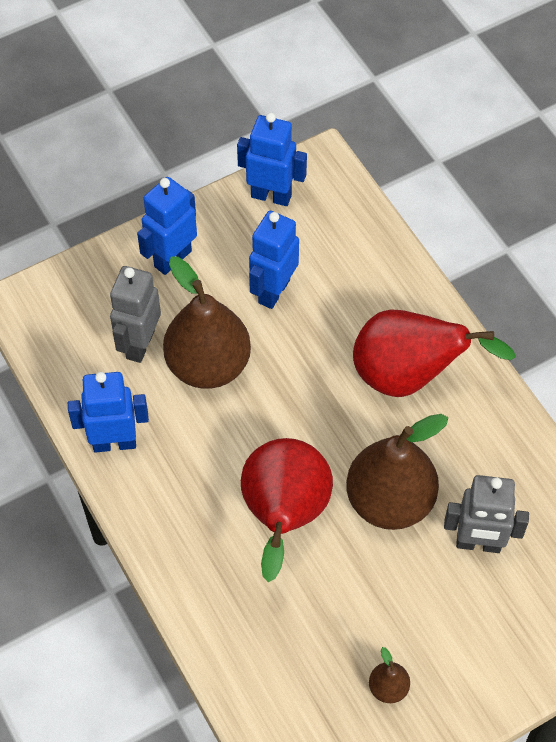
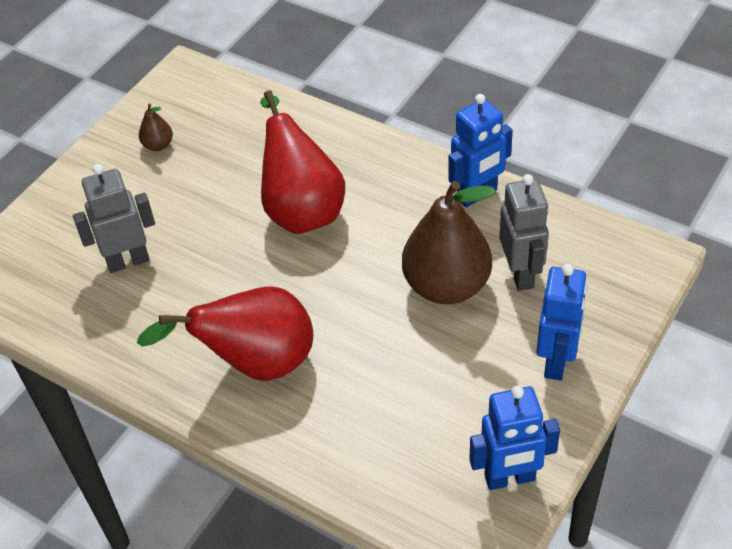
camera: 155 degrees right, 10 degrees down
(273, 291) = (435, 379): blue robot -> none
(389, 501) = (219, 257): brown pear -> none

